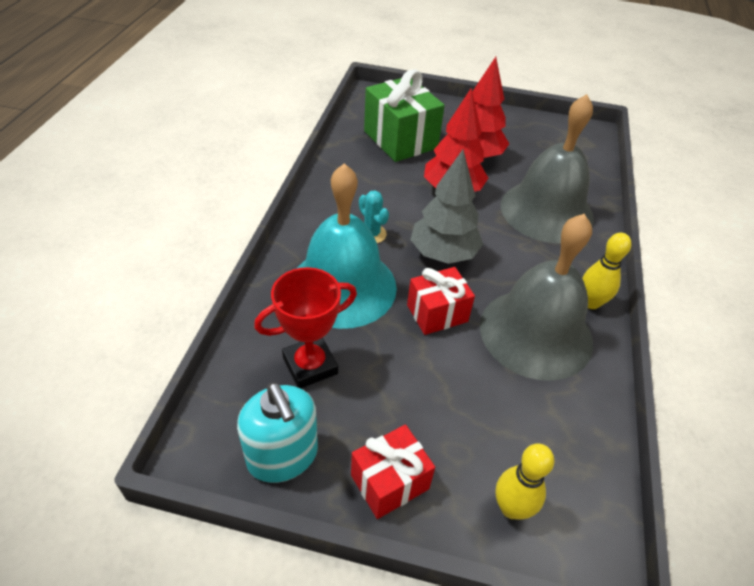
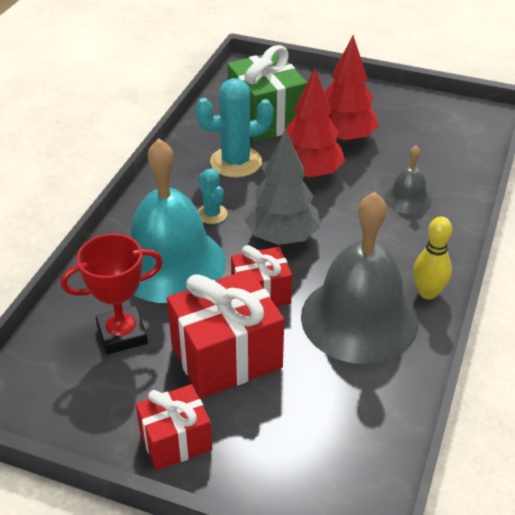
camera: 10 degrees right, 5 degrees down
(282, 456) = (79, 411): turquoise soap dispenser -> none
(382, 182) = (236, 162): none -> turquoise cactus
(419, 382) = (226, 356): none -> red gift
(511, 508) = (288, 472): yellow bowling pin -> none
(546, 211) = (407, 198): grey bell -> grey bell, size x0.47

